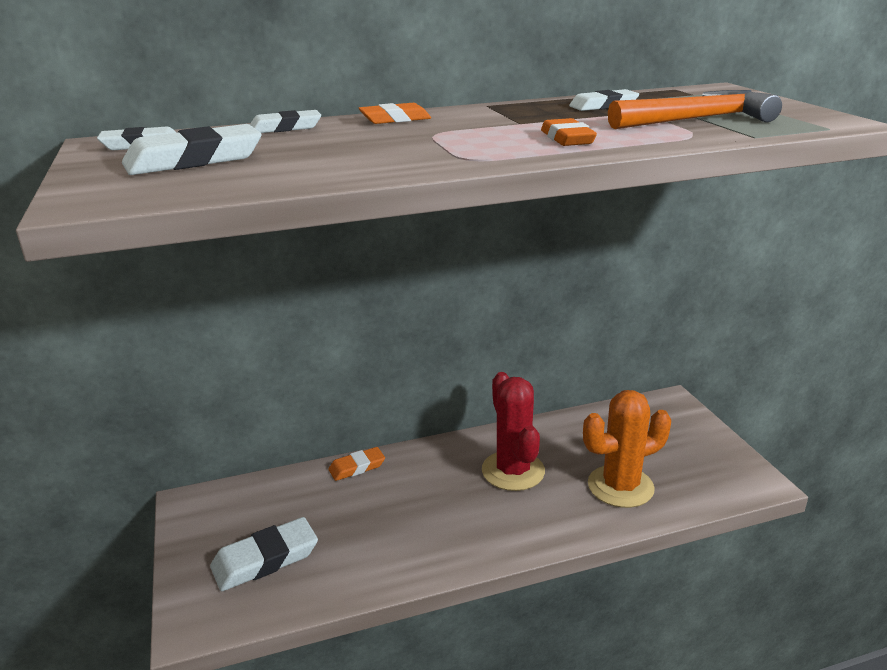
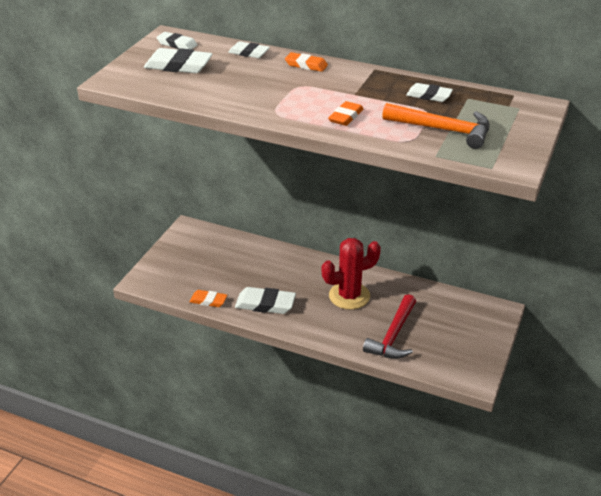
camera: 40 degrees right, 10 degrees up
(265, 559) = (192, 271): white eraser -> white eraser (265, 304)
(357, 467) = (276, 251): orange eraser -> orange eraser (208, 301)
(513, 471) = (349, 296): red cactus -> red cactus turned 45 degrees clockwise
(620, 486) = (393, 335): orange cactus -> red hammer

